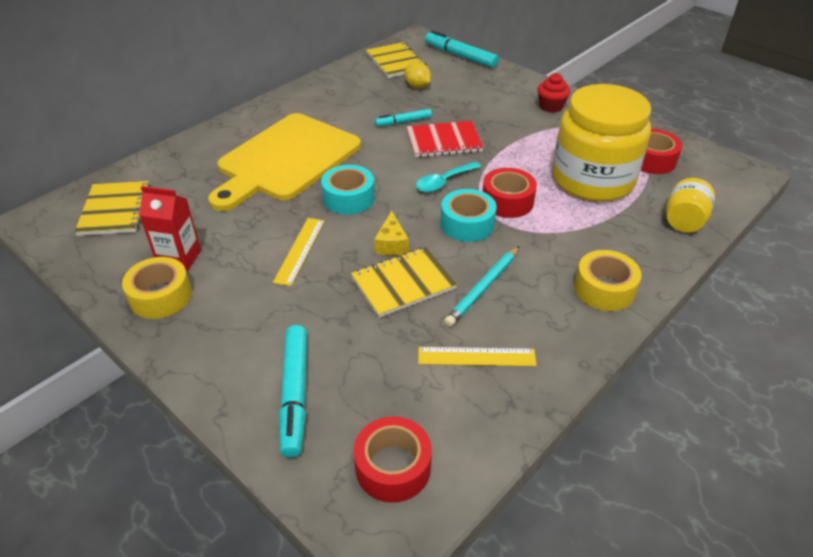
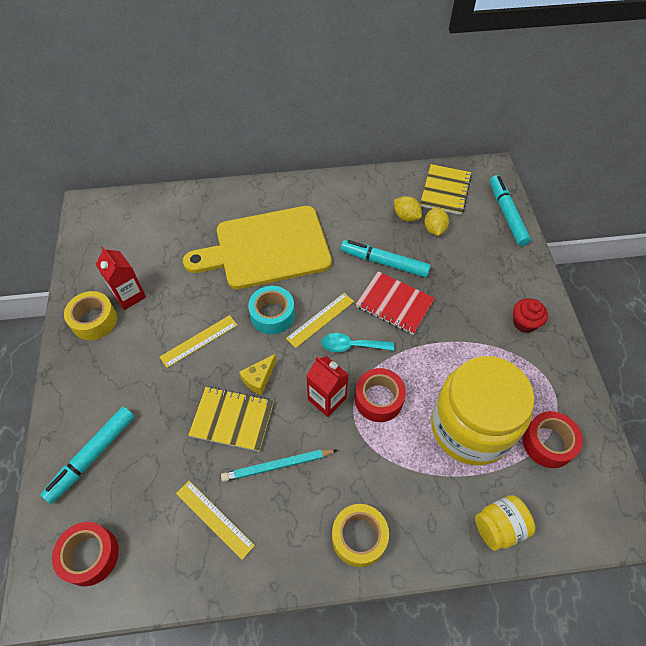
camera: 40 degrees right, 15 degrees up
(115, 210) = (131, 227): yellow notebook -> none
(385, 88) = (406, 216): none -> yellow lemon
(395, 180) = (320, 319): none -> yellow ruler
(404, 122) = (385, 263): turquoise marker -> turquoise marker, size x1.67
(467, 224) = (327, 399): turquoise tape -> red carton

